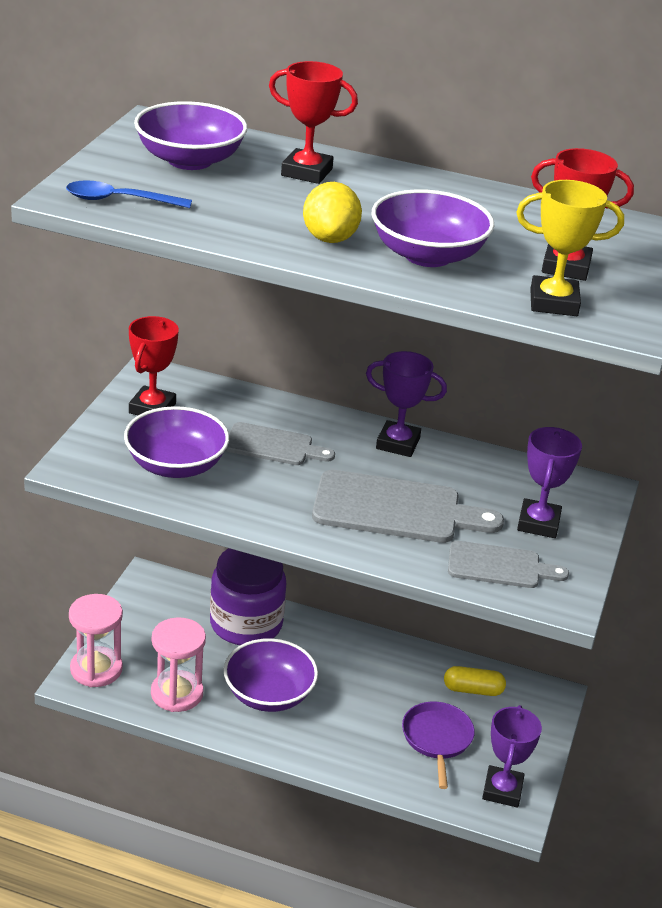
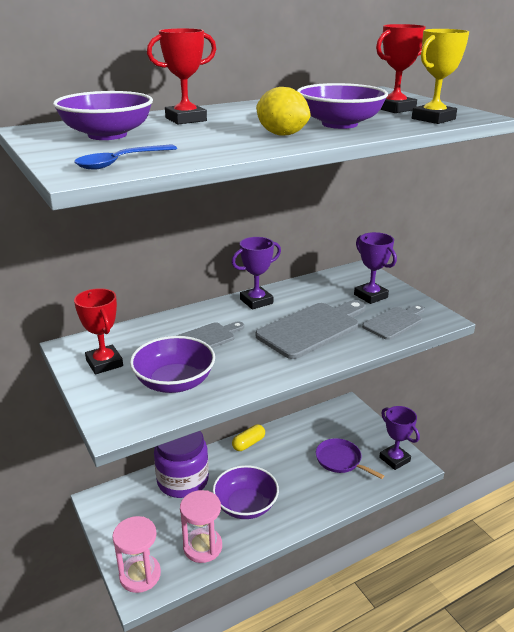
camera: 45 degrees left, 5 degrees down
(473, 690) = (319, 427): yellow capsule -> yellow capsule (248, 443)

